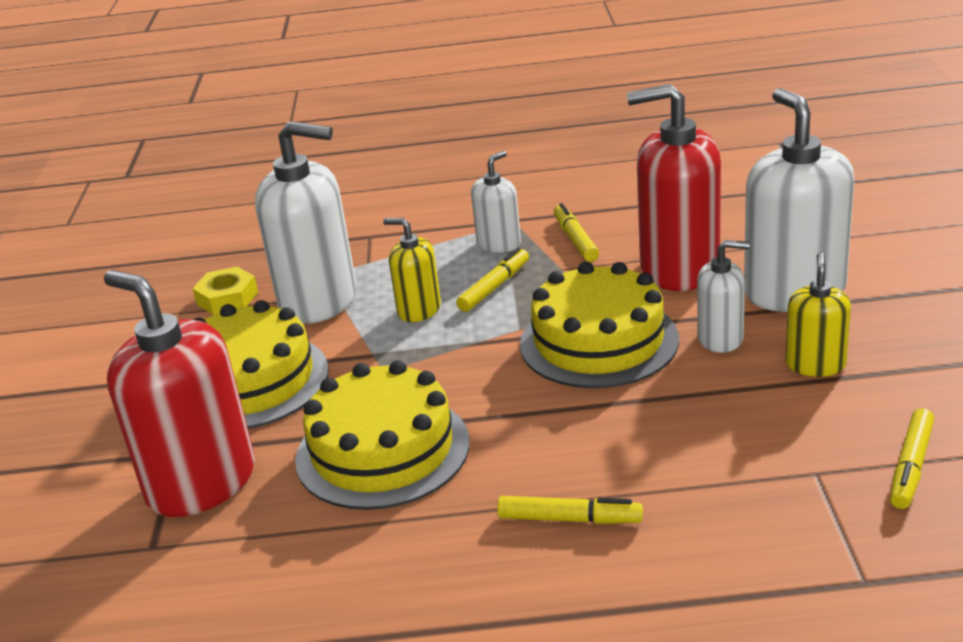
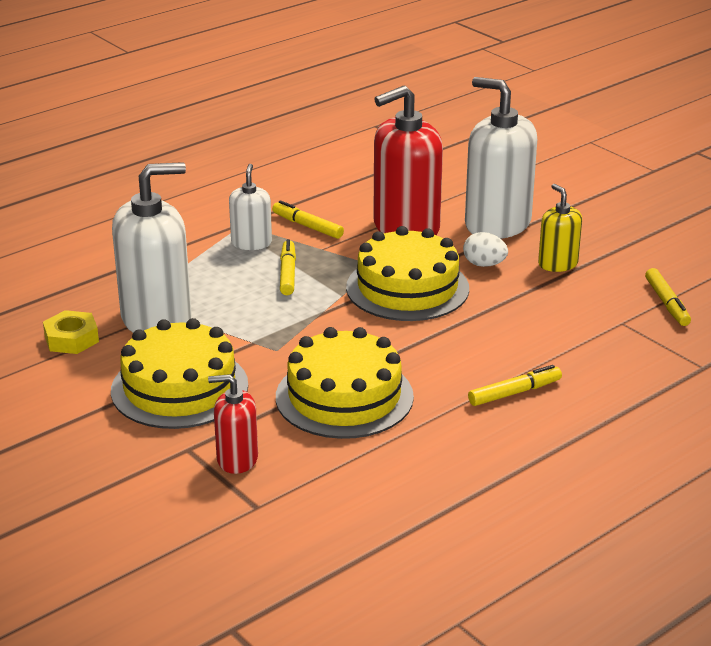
camera: 40 degrees left, 0 degrees up
(201, 482) = (237, 459): red soap dispenser -> red soap dispenser, size x0.52
(419, 310) = (249, 303): yellow soap dispenser -> none
(720, 338) = (484, 264): white soap dispenser -> white egg

